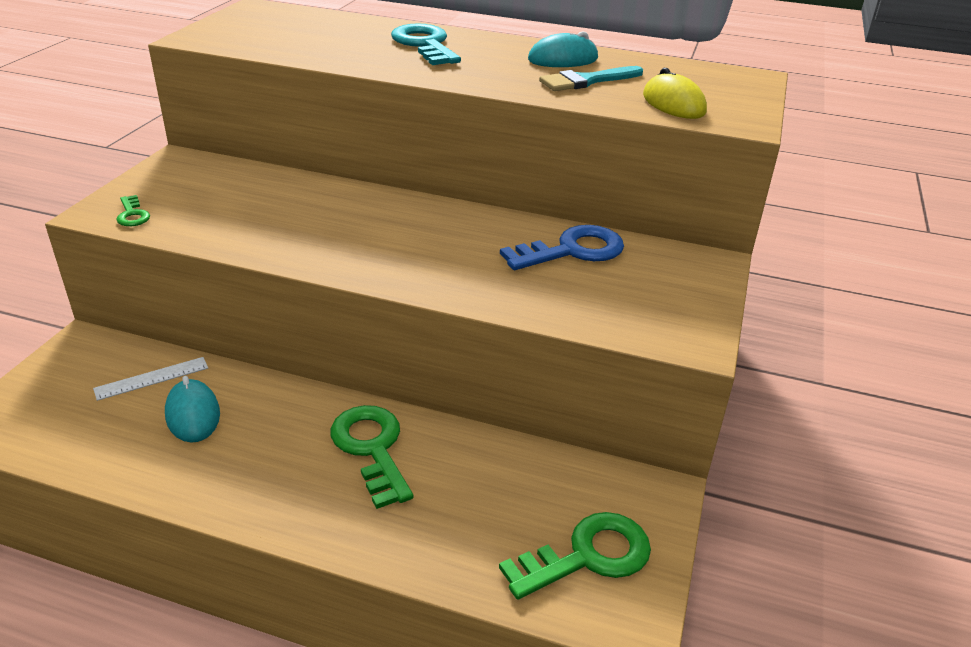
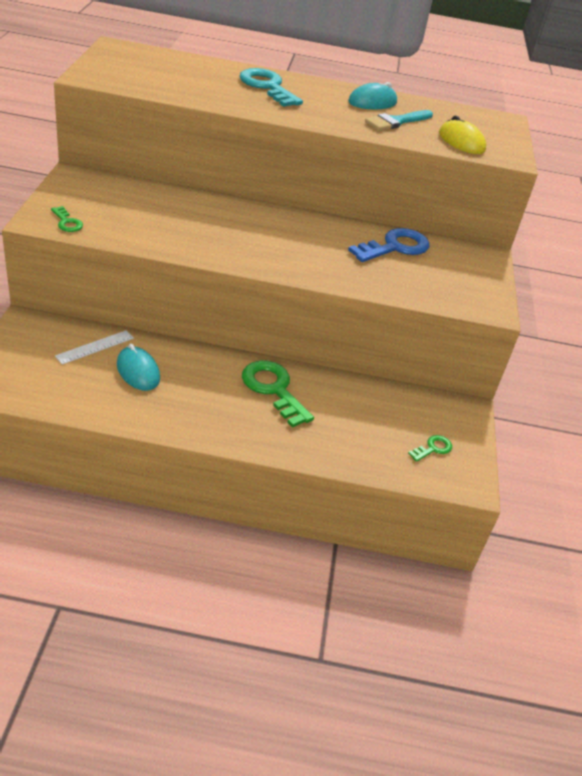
camera: 15 degrees left, 5 degrees up
(587, 556) = (433, 448): green key -> green key, size x0.50

